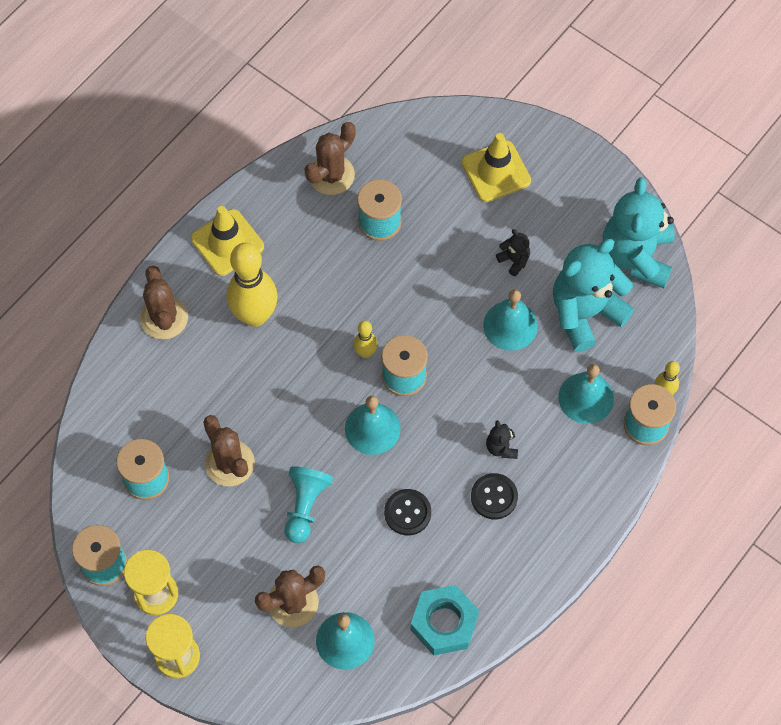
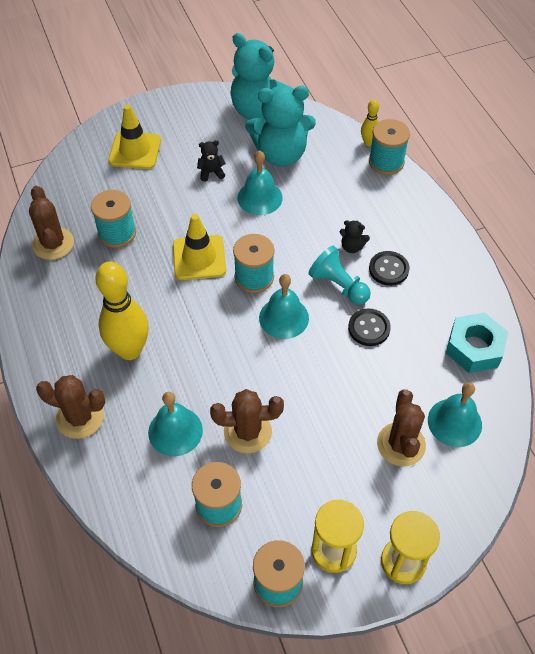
camera: 60 degrees left, 10 degrees down
(227, 243) = (50, 339): yellow traffic cone -> yellow traffic cone (199, 258)
(305, 506) = (321, 395): turquoise pawn -> turquoise pawn (338, 285)
(365, 352) = (217, 292): yellow bowling pin -> none
(585, 313) = (281, 154): turquoise teddy bear -> turquoise teddy bear turned 90 degrees counterclockwise
(586, 398) = (345, 183): turquoise bell -> turquoise bell (175, 431)

